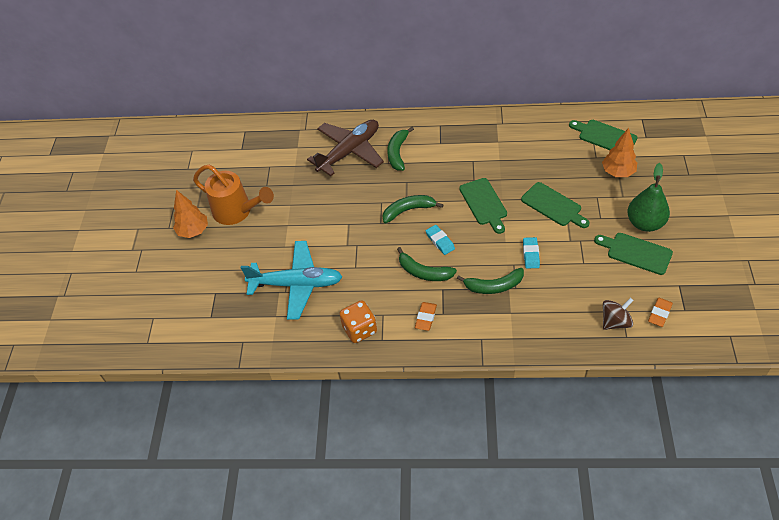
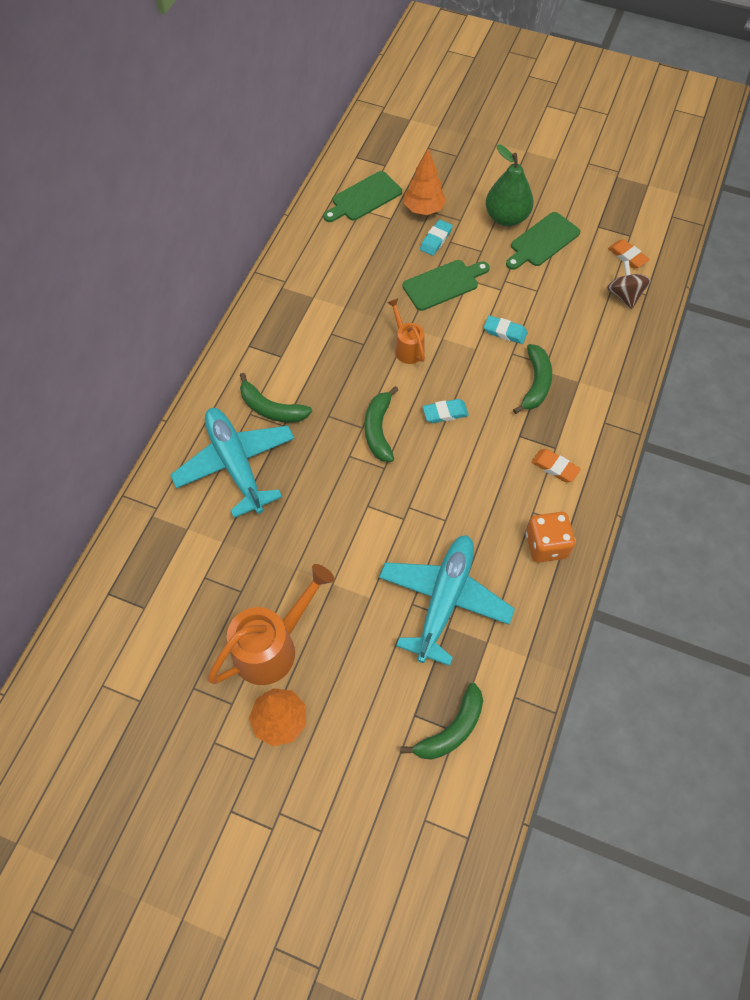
camera: 75 degrees left, 10 degrees up
(349, 151) = (235, 464): brown plane -> turquoise plane
(424, 272) = (486, 446): green banana -> green banana (451, 729)
(484, 203) = (407, 347): green cutting board -> orange watering can
(592, 188) = (436, 240): none -> turquoise eraser

